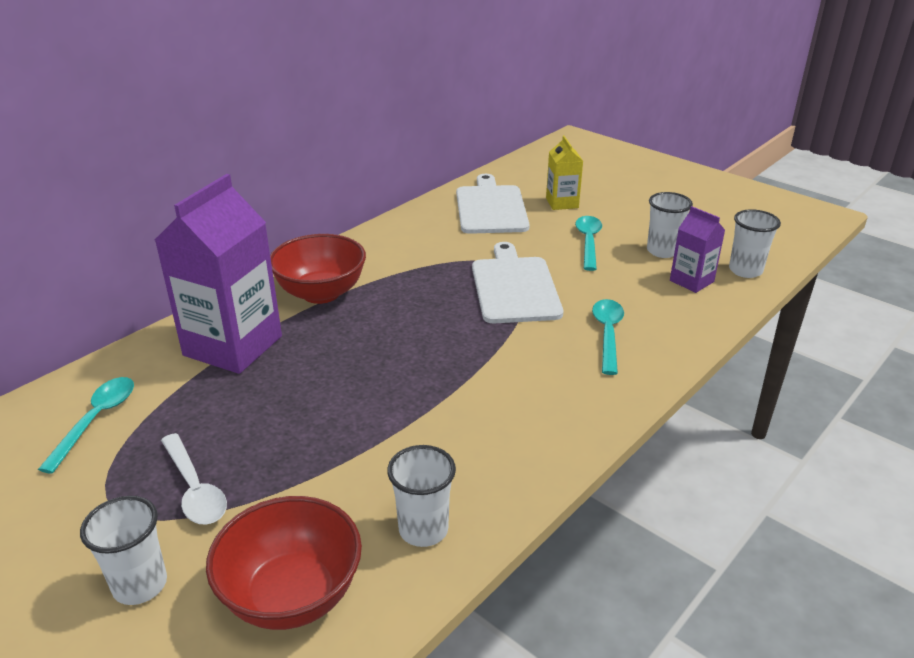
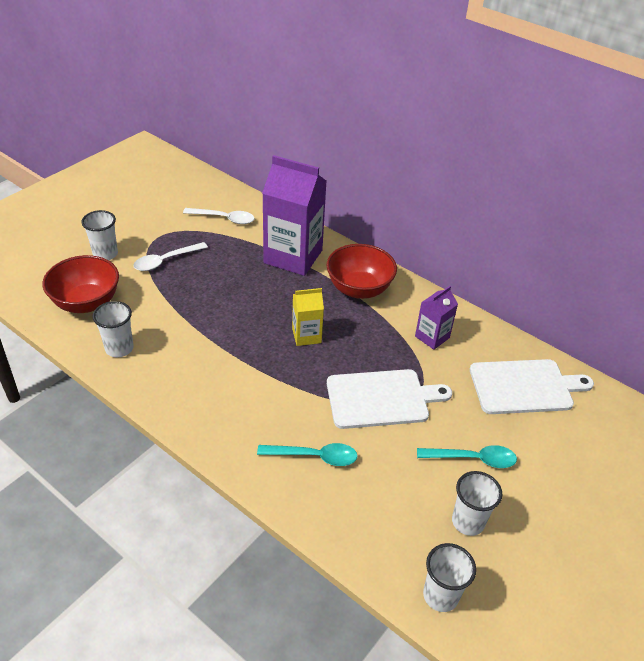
camera: 85 degrees right, 10 degrees up
(96, 420) = (224, 219): turquoise spoon -> white spoon
(562, 203) = (553, 444): yellow carton -> yellow carton (306, 335)
(691, 281) = (410, 538): purple carton -> purple carton (432, 337)

